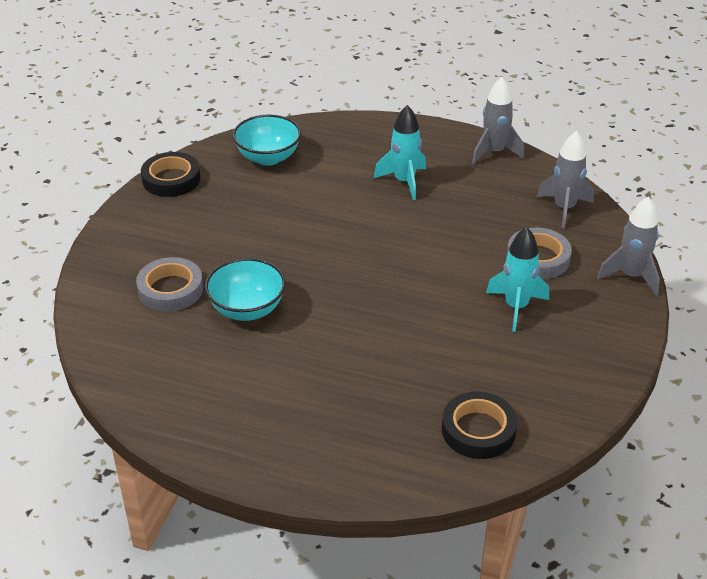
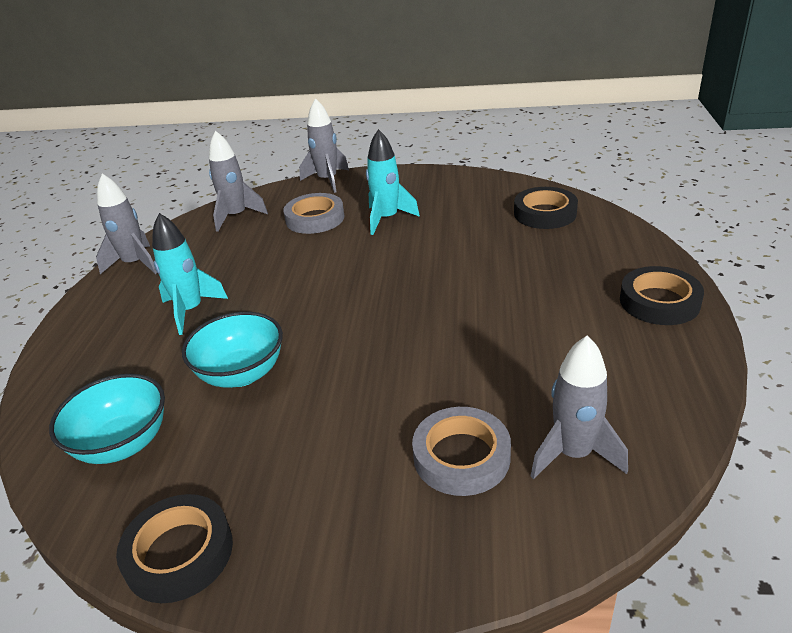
camera: 100 degrees left, 5 degrees down
(140, 339) = (573, 454): none -> grey rocket
(247, 309) = (466, 373): turquoise bowl -> turquoise bowl (241, 373)
(273, 453) = (659, 302): none -> black tape

